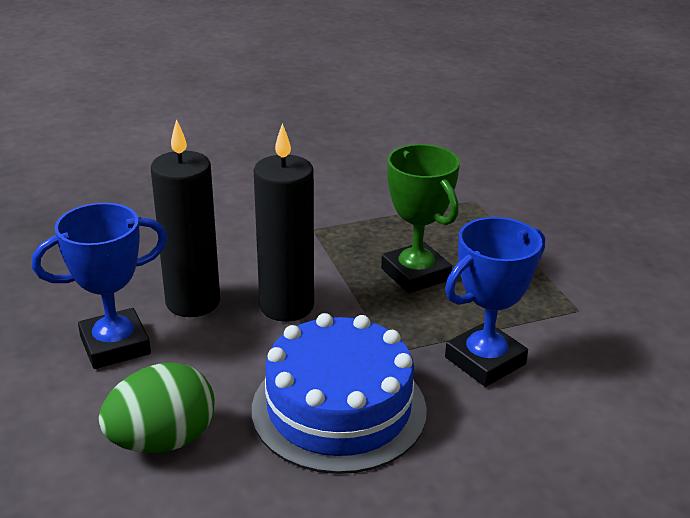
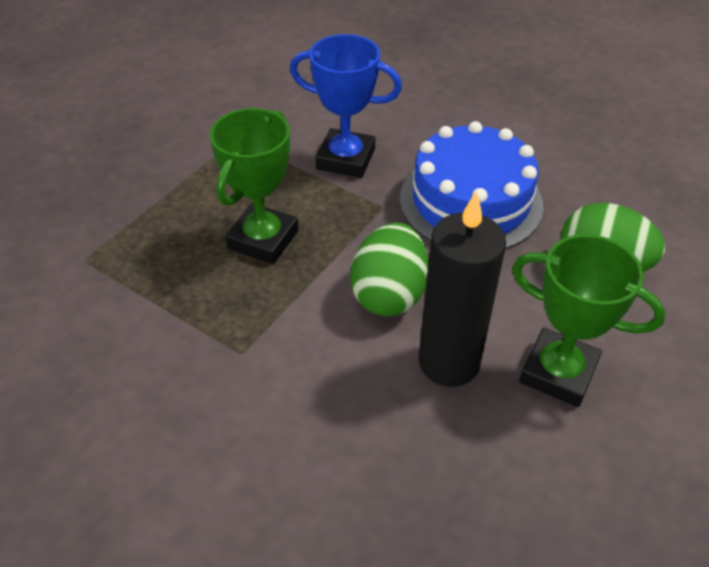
camera: 125 degrees left, 15 degrees up
(115, 345) = (558, 372): blue trophy -> green trophy
(286, 306) = (389, 294): black candle -> green egg

